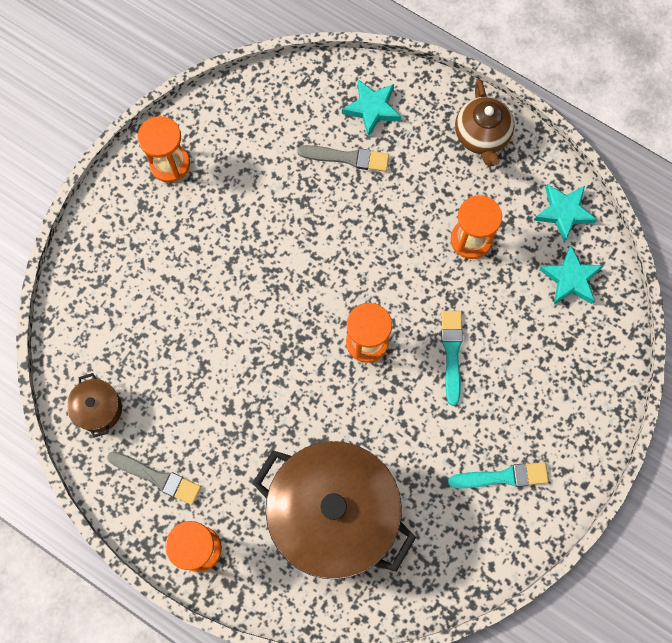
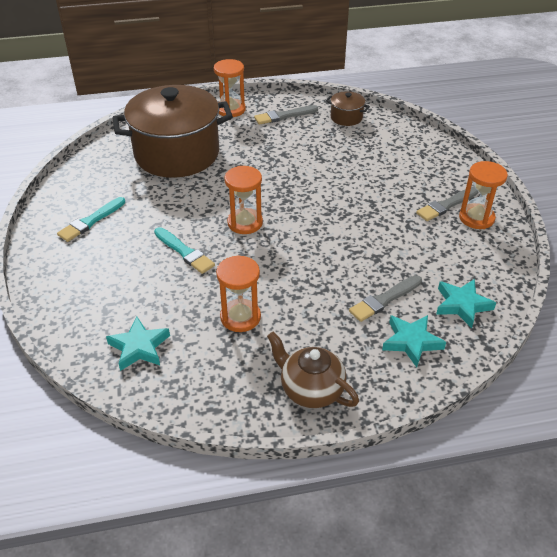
camera: 135 degrees right, 30 degrees down
(173, 200) = (446, 205): none -> grey brush
(564, 212) = (187, 387): turquoise star -> turquoise star (462, 305)

